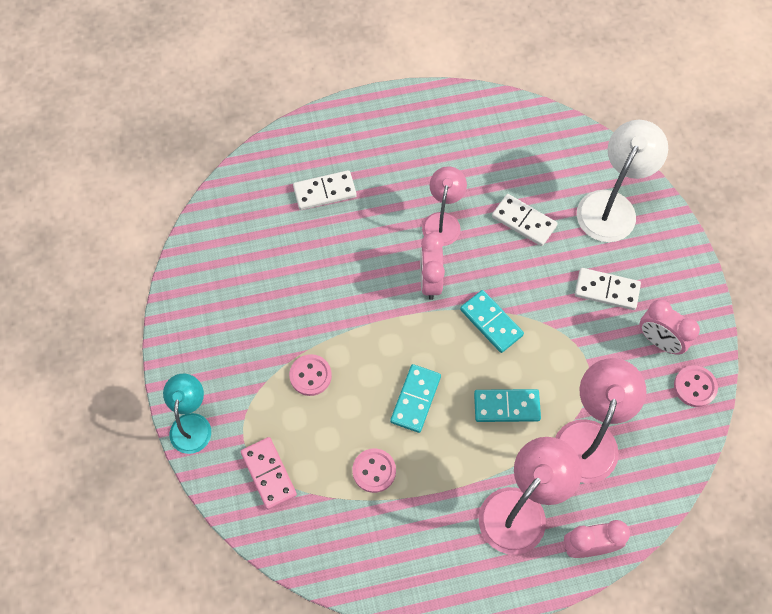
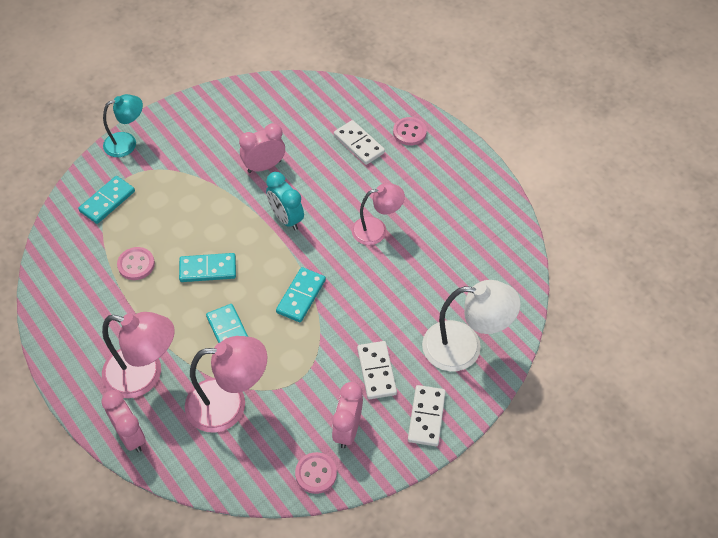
camera: 65 degrees right, 10 degrees down
(268, 474) = (107, 201): pink domino -> turquoise domino
(310, 375) = (197, 196): pink button -> pink button (409, 132)
(387, 298) = (286, 218): none -> turquoise clock
(430, 281) = (317, 241): pink clock -> pink clock (264, 166)
(524, 221) = (410, 286): white domino -> white domino (426, 417)

